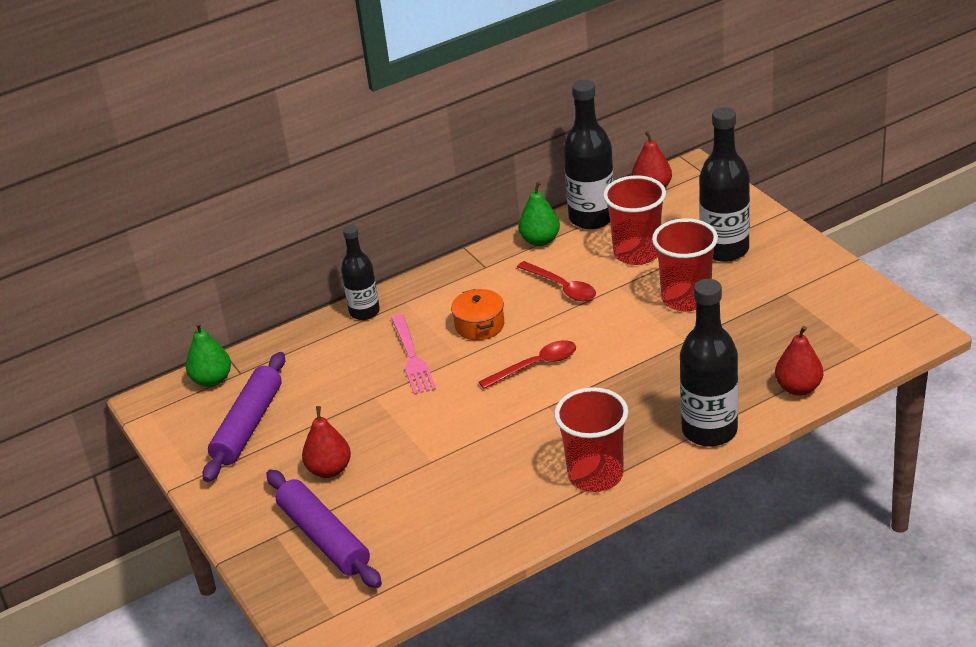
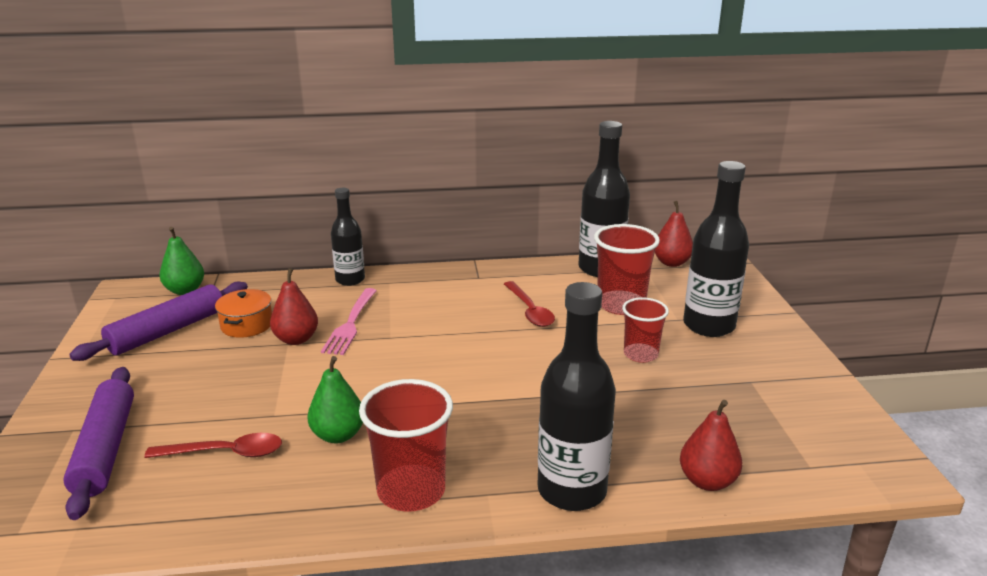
camera: 20 degrees right, 10 degrees down
(329, 470) = (183, 389): red pear -> red pear (296, 339)
(479, 325) = (431, 317): orange pot -> orange pot (247, 325)
(535, 365) = (449, 365): red spoon -> red spoon (225, 453)
(540, 240) = (541, 272): green pear -> green pear (338, 435)
(686, 298) = (640, 354): red cup -> red cup, size x0.64

